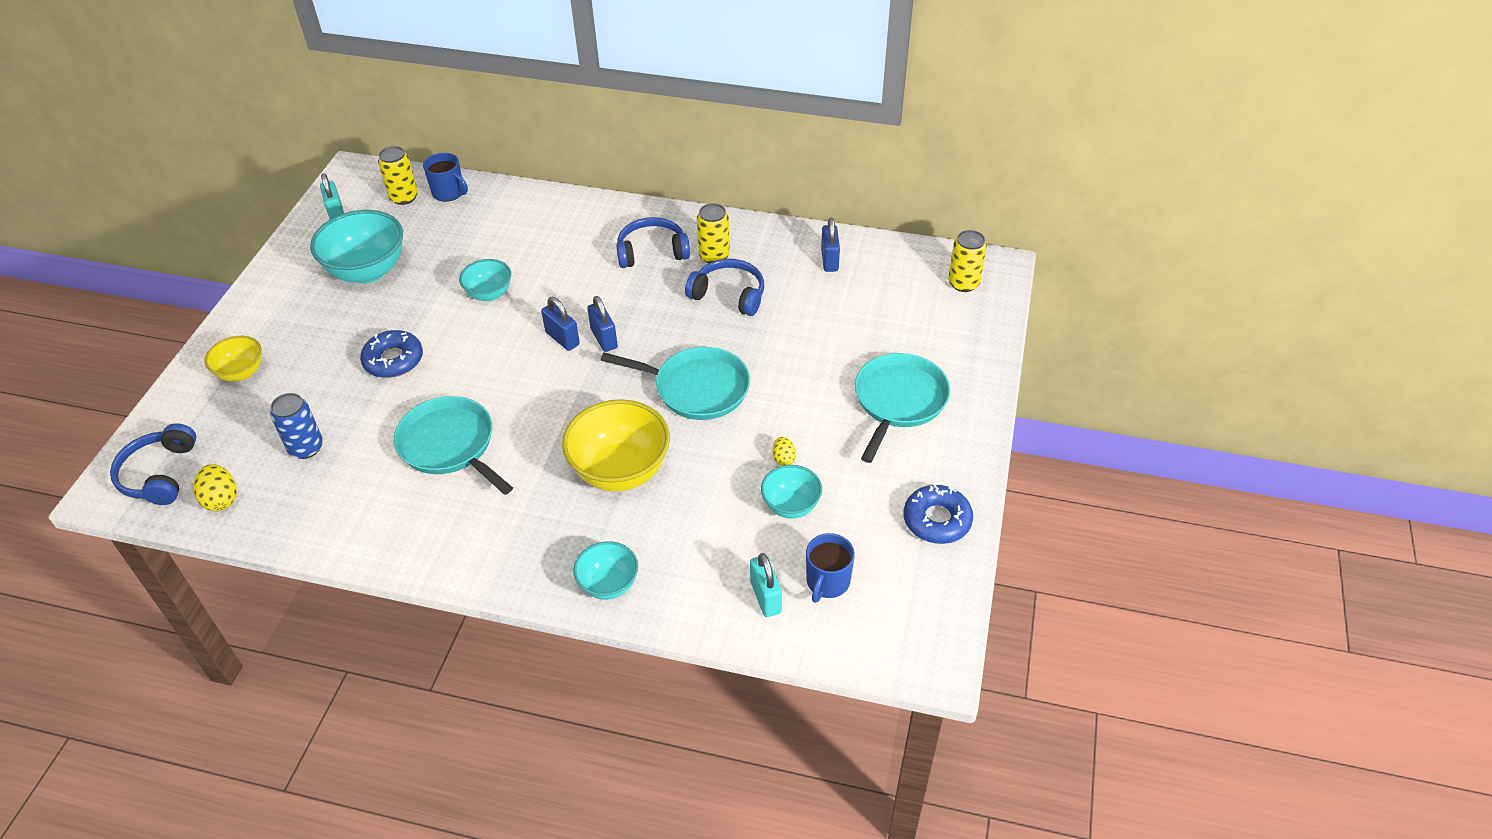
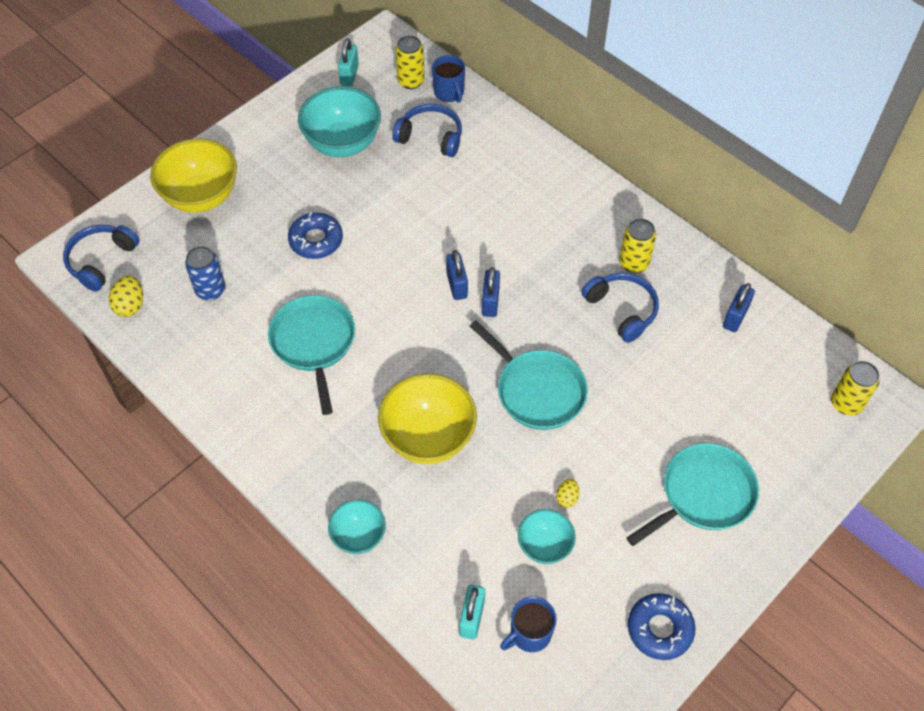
camera: 30 degrees right, 10 degrees up
(241, 373) = (201, 197): yellow bowl -> yellow bowl, size x1.78
(489, 294) = (424, 212): turquoise bowl -> none
(652, 252) = (582, 233): blue headphones -> blue headphones (430, 137)

